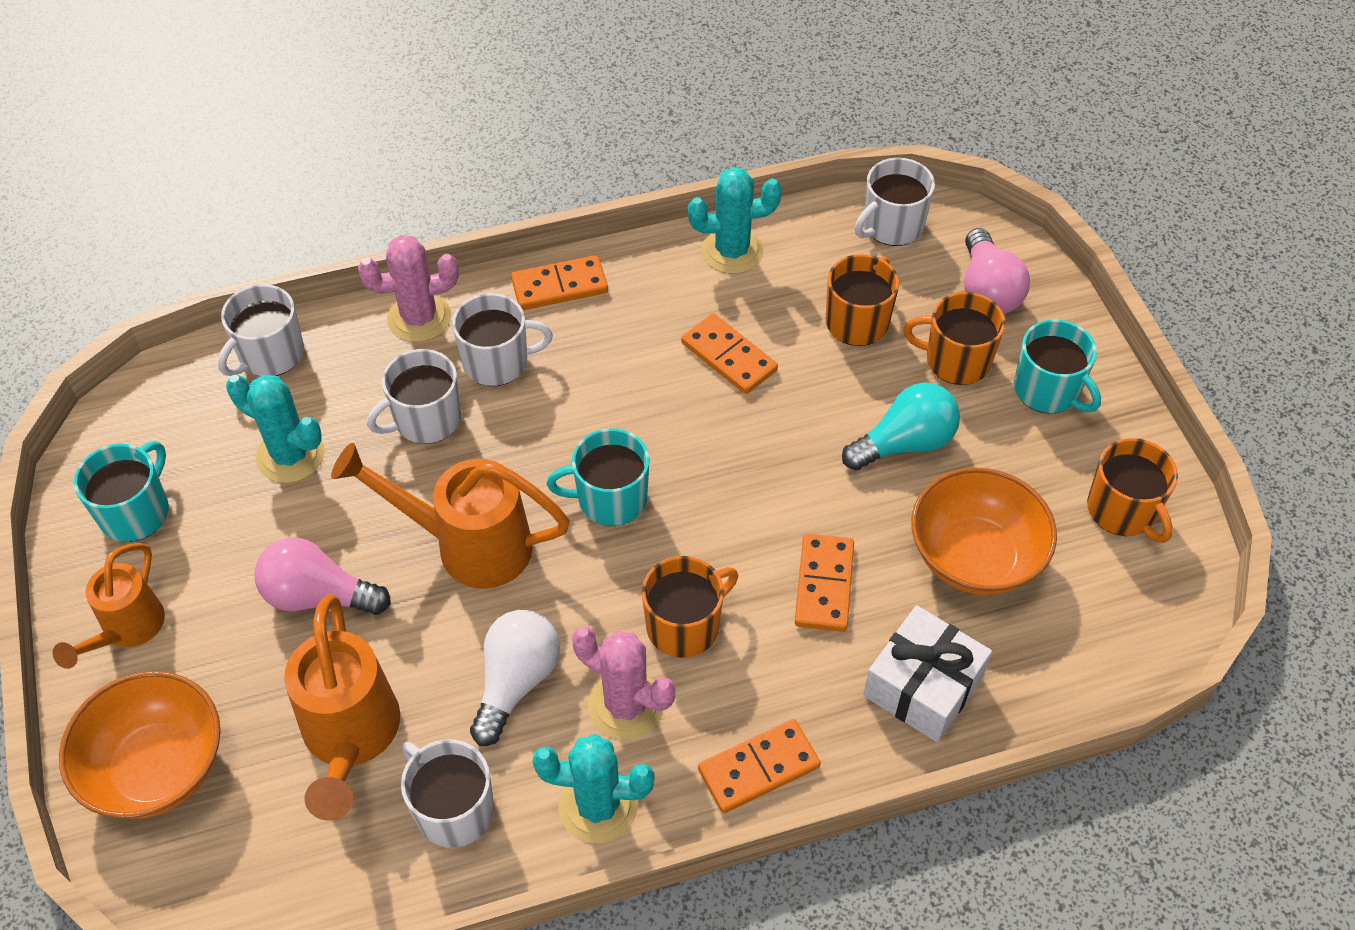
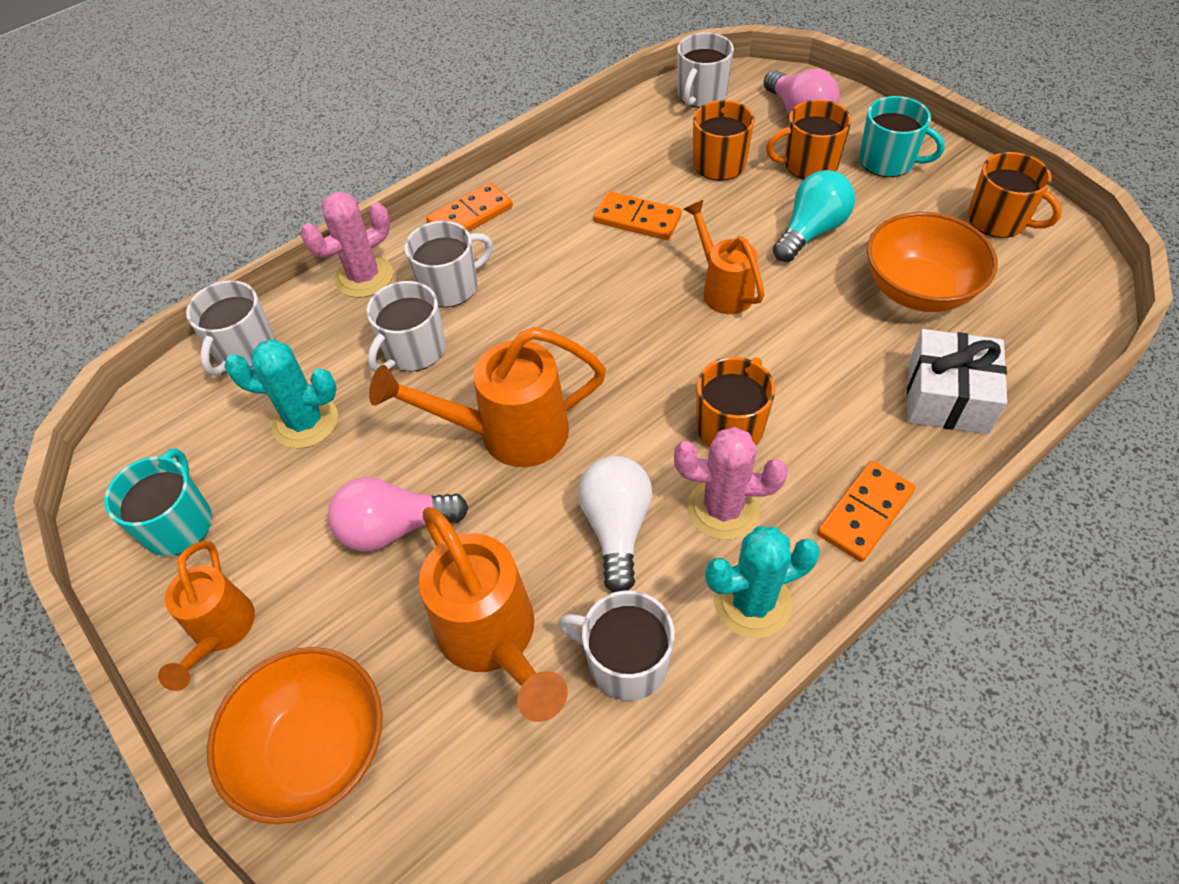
camera: 20 degrees left, 0 degrees up
(610, 499) = (607, 353): turquoise mug -> none
(732, 251) = (593, 148): turquoise cactus -> none
(768, 473) = (722, 289): none -> orange watering can
(824, 585) = (820, 353): orange domino -> none

